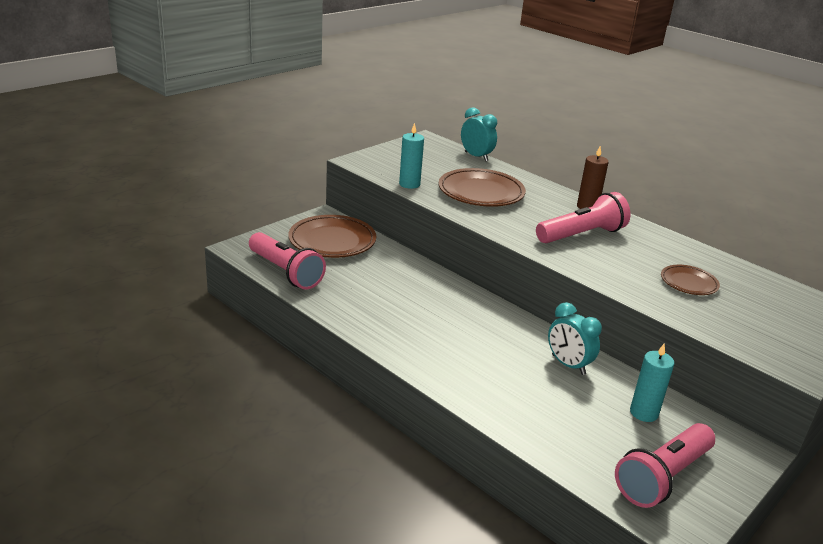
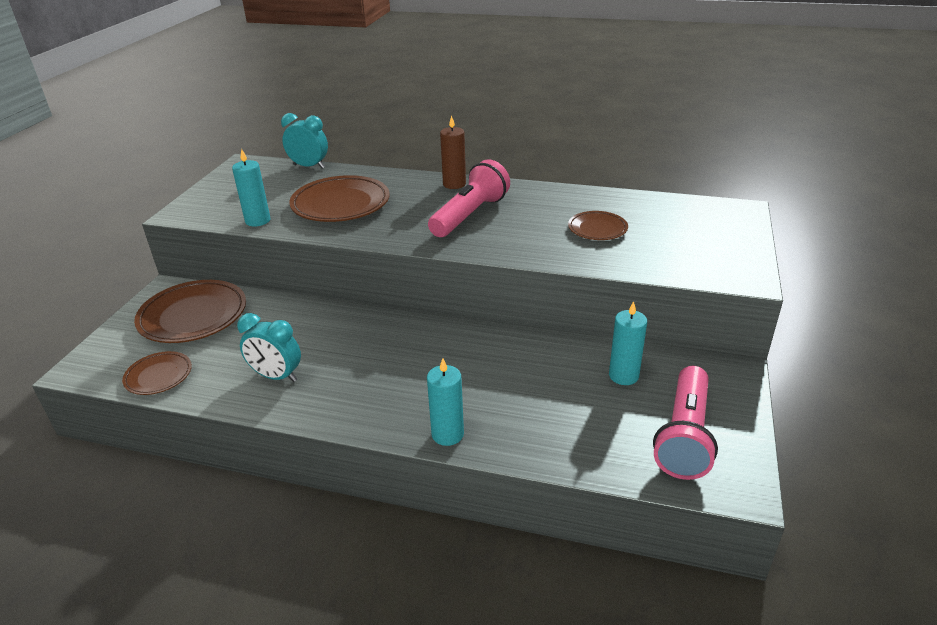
camera: 25 degrees left, 5 degrees up
(286, 272) = (158, 376): pink flashlight -> brown plate
(464, 392) = (447, 434): none -> turquoise candle
(568, 365) = (525, 356): turquoise clock -> turquoise clock (276, 376)

